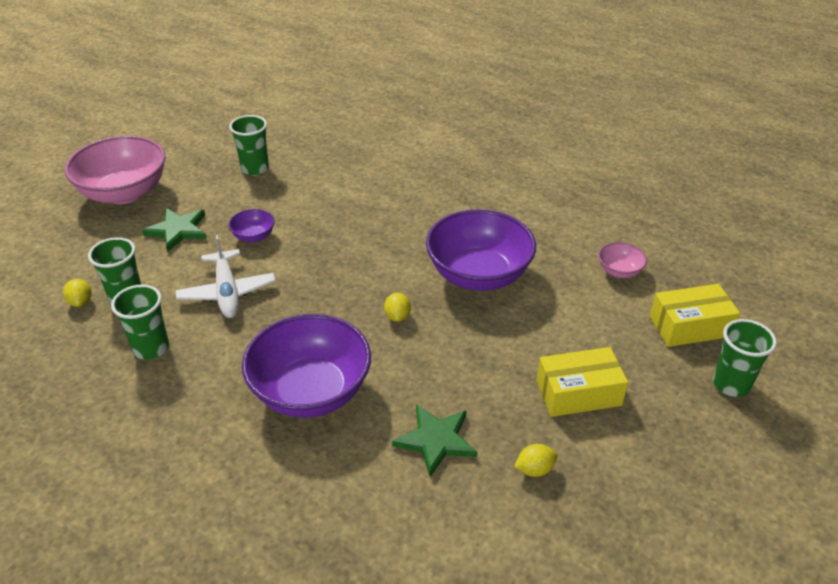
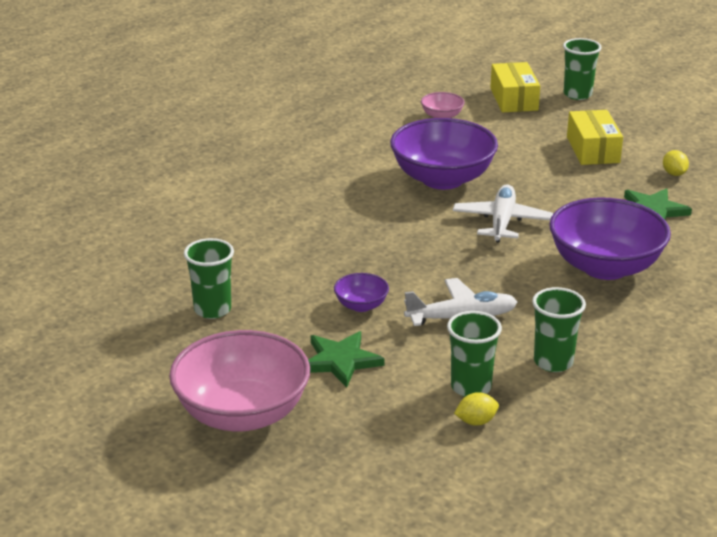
camera: 85 degrees left, 10 degrees down
(397, 316) = (502, 222): yellow lemon -> white plane

